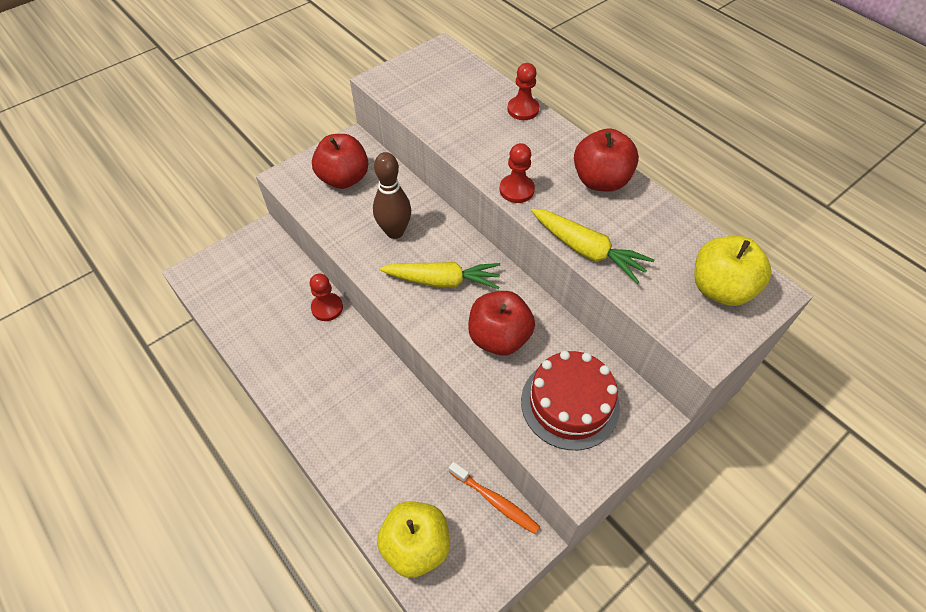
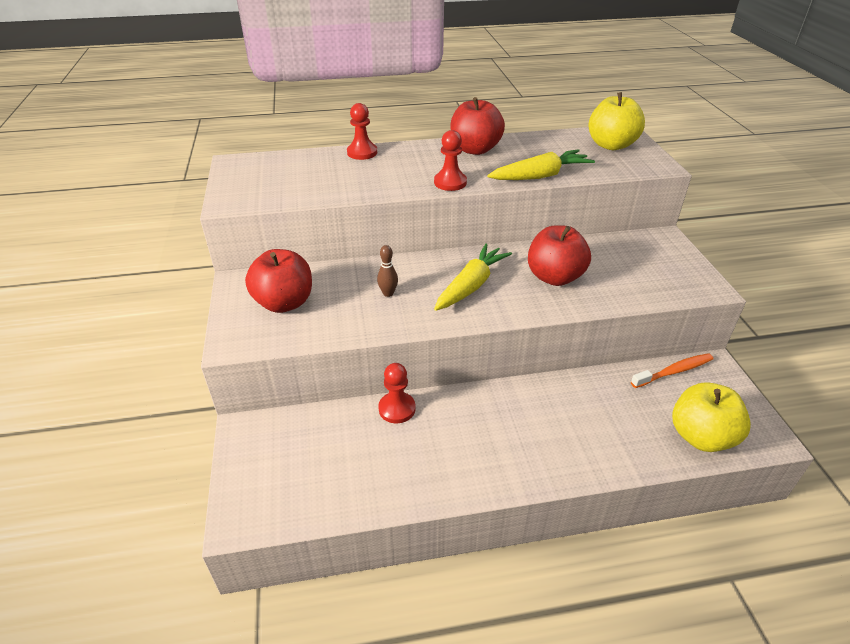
camera: 60 degrees left, 15 degrees down
(395, 231) = (388, 293): brown bowling pin -> brown bowling pin, size x0.51
(570, 403) = (638, 266): red cake -> none

